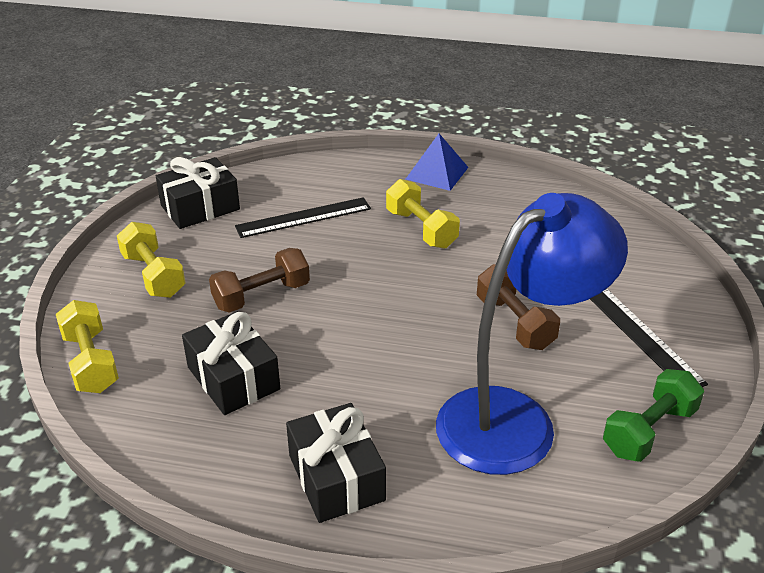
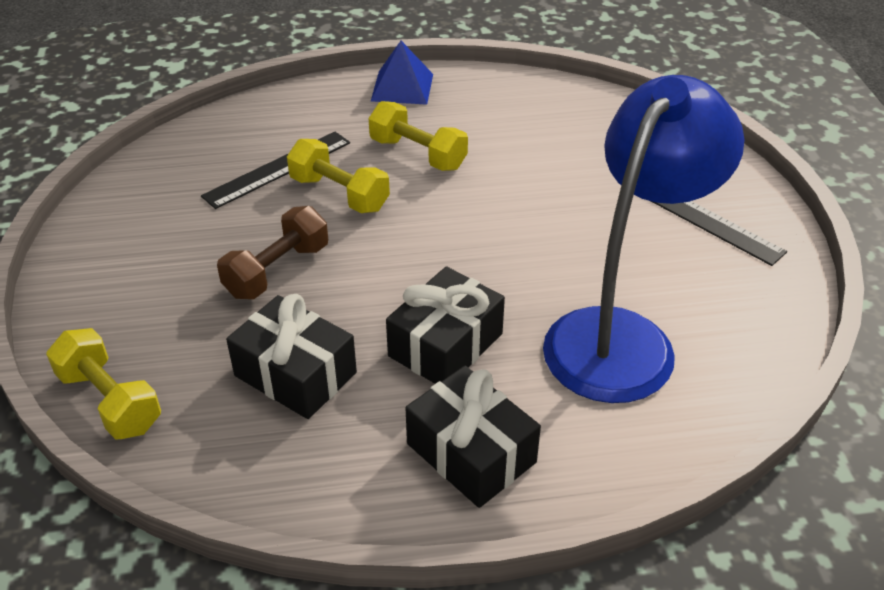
camera: 20 degrees left, 5 degrees up
(153, 275) = (132, 277): yellow dumbbell -> yellow dumbbell (339, 194)
(200, 207) = (146, 183): black gift -> black gift (445, 345)
(514, 323) = (570, 234): brown dumbbell -> none
(649, 431) = (756, 314): green dumbbell -> none

